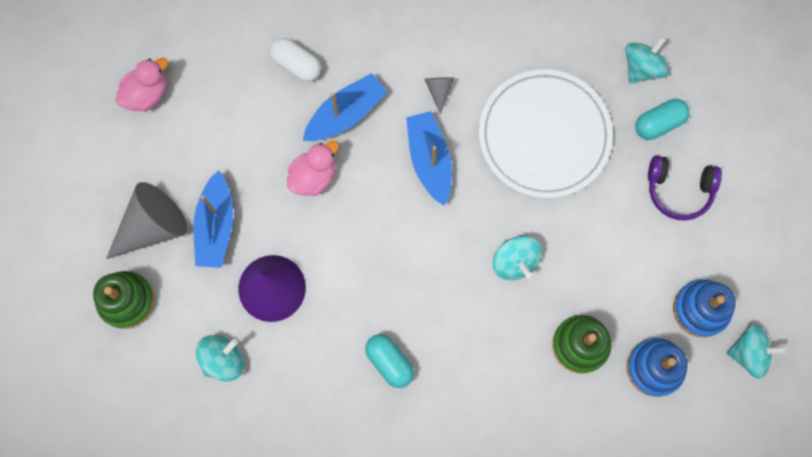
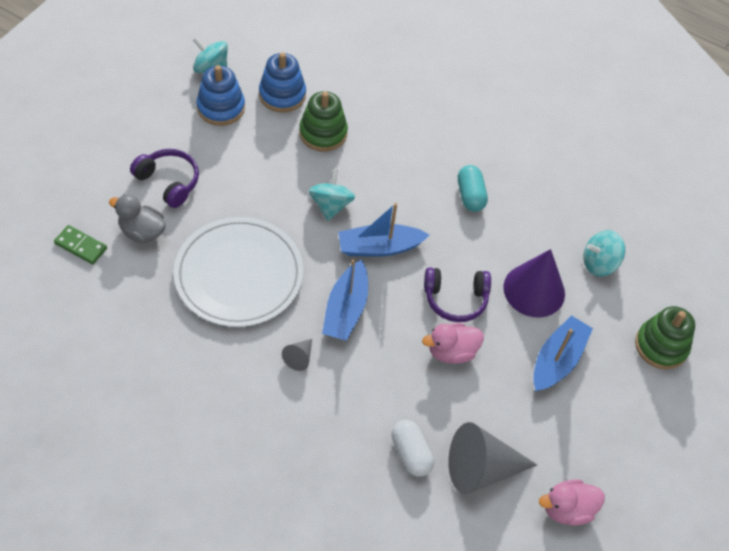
camera: 155 degrees left, 20 degrees down
(152, 226) = (613, 390): grey cone -> grey cone (481, 468)
(339, 232) = (455, 299): none -> purple headphones
(345, 114) = (393, 385): blue boat -> blue boat (379, 247)
(642, 67) = (117, 278): turquoise spinning top -> none
(659, 123) = (142, 232): turquoise capsule -> grey duck
(697, 77) = (81, 246): none -> green domino

